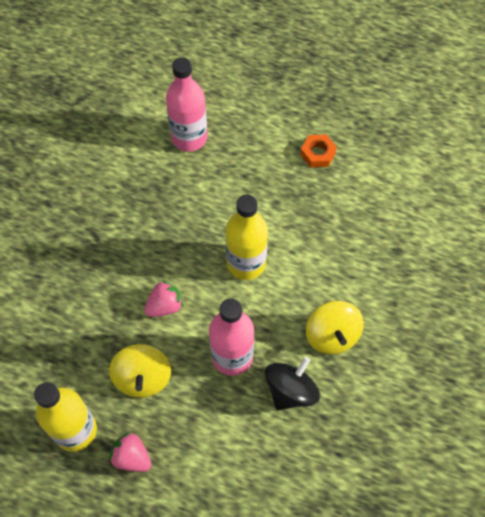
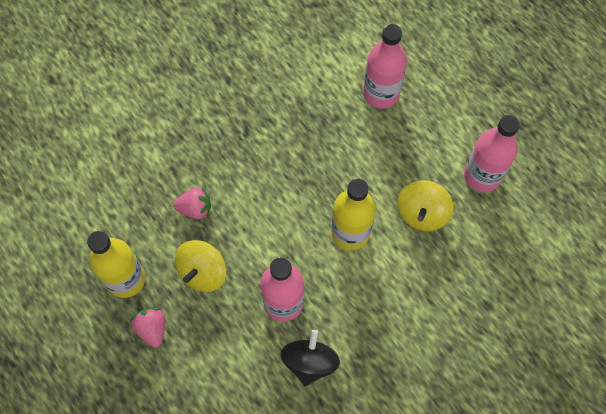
camera: 35 degrees right, 5 degrees up
(165, 306) = (260, 225): pink strawberry -> pink strawberry (195, 208)
(290, 391) = (309, 362): black spinning top -> black spinning top turned 60 degrees counterclockwise
(318, 153) = (482, 175): orange nut -> pink bottle
(332, 335) = (377, 340): yellow spinning top -> yellow spinning top (422, 213)

